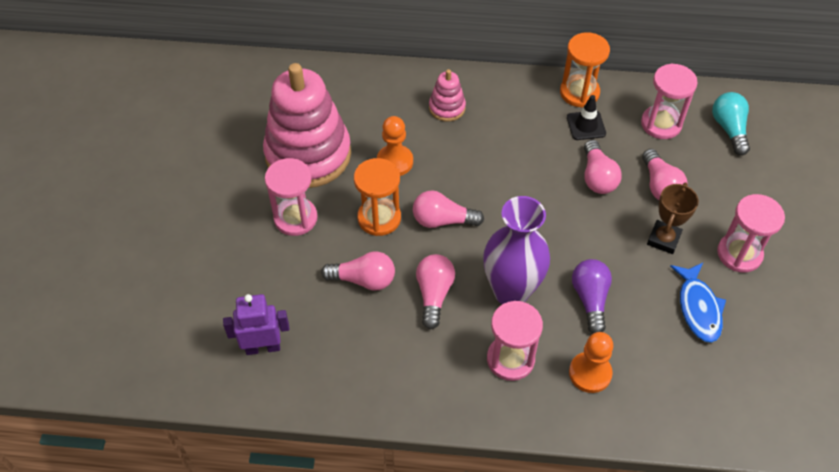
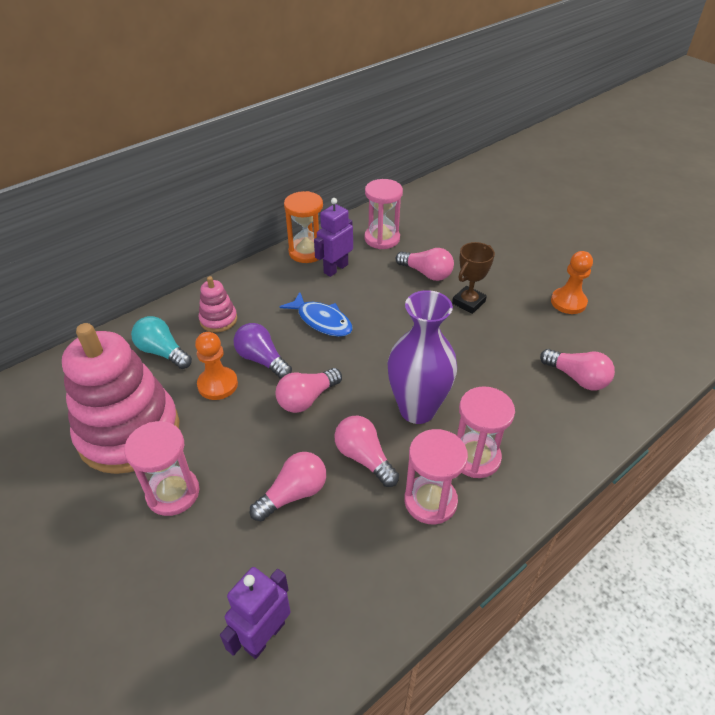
camera: 45 degrees left, 10 degrees down
(379, 218) = (252, 435): orange hourglass -> none
(586, 125) = (335, 268): black traffic cone -> purple robot
(590, 299) = (473, 372): purple light bulb -> purple light bulb (262, 360)
(590, 373) = (535, 421): orange pawn -> orange pawn (568, 302)
(597, 177) = (382, 294): pink light bulb -> pink light bulb (577, 378)
(663, 239) = (468, 302): brown trophy -> brown trophy turned 60 degrees clockwise
(698, 308) = (539, 327): blue fish -> blue fish (322, 321)
(729, 129) = (424, 217): turquoise light bulb -> turquoise light bulb (162, 352)
(739, 254) = (519, 280): pink hourglass -> pink hourglass (430, 501)

